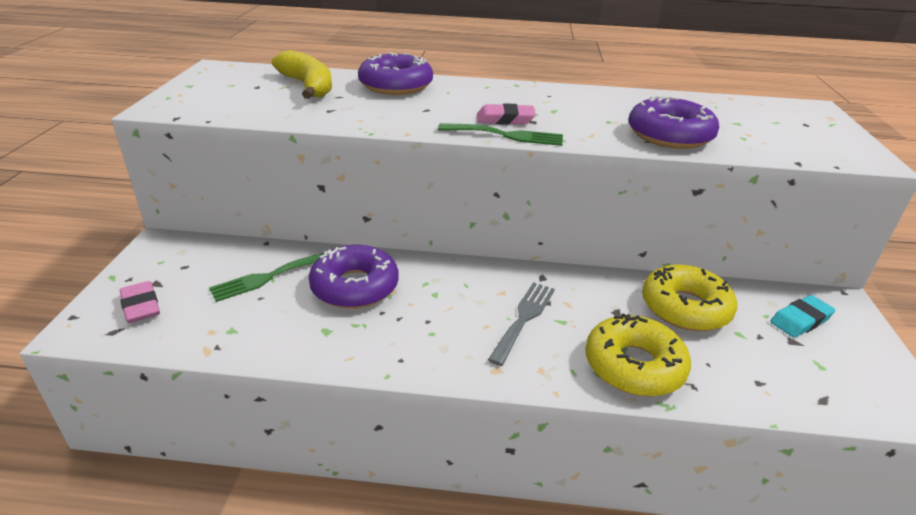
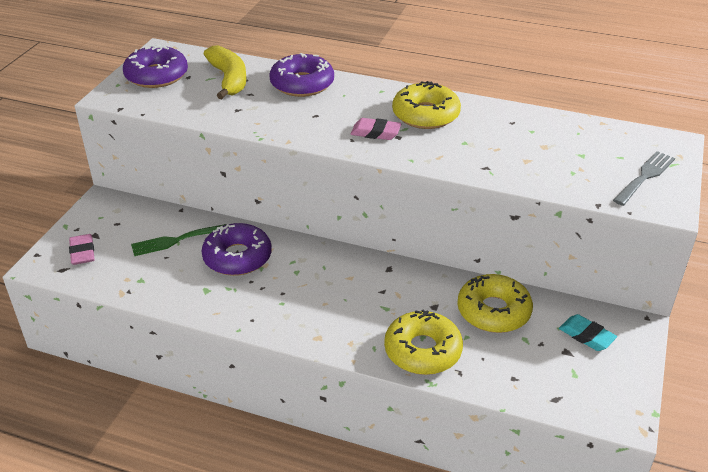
camera: 15 degrees right, 5 degrees up
(507, 135) = (367, 151): green fork -> none
(524, 318) = (357, 301): grey fork -> grey fork (645, 176)
(549, 102) = (425, 115): none -> yellow donut
(669, 135) = (507, 163): purple donut -> purple donut (156, 75)
(800, 320) = (586, 336): turquoise eraser -> turquoise eraser turned 60 degrees clockwise

